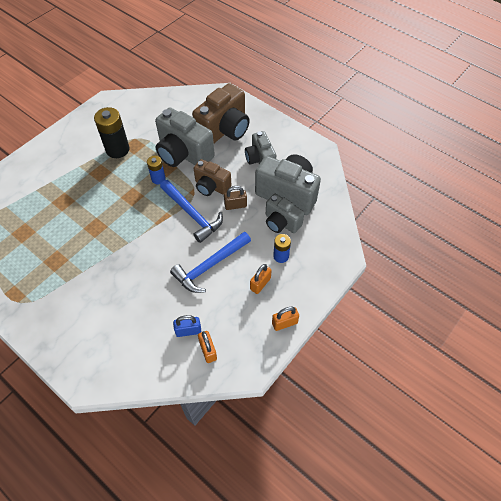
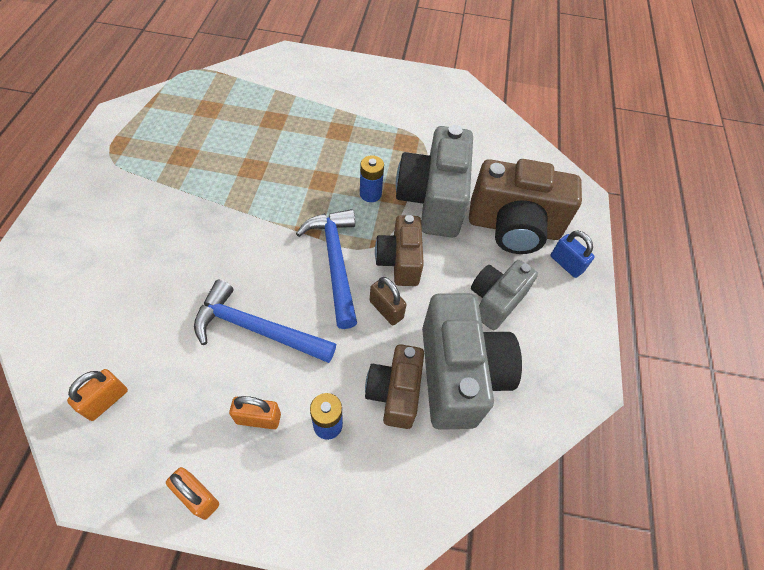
camera: 55 degrees right, 0 degrees up
(117, 149) = (387, 130): black battery -> none
(188, 331) = (132, 356): blue padlock -> blue padlock (566, 264)
(192, 214) = (335, 262): blue hammer -> blue hammer turned 150 degrees clockwise
(281, 222) = (394, 393): grey camera -> brown camera

